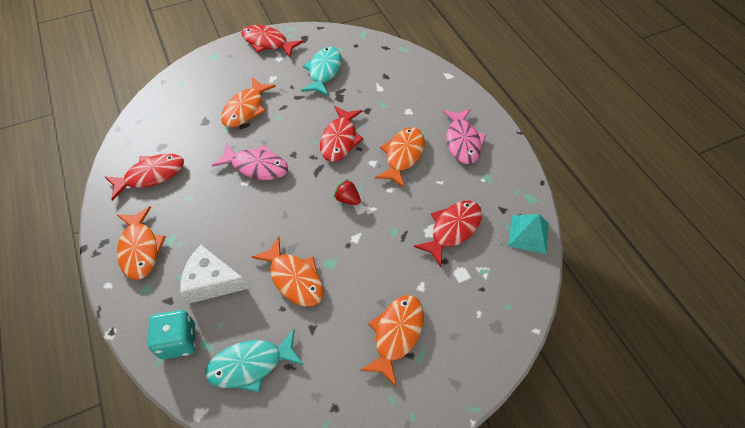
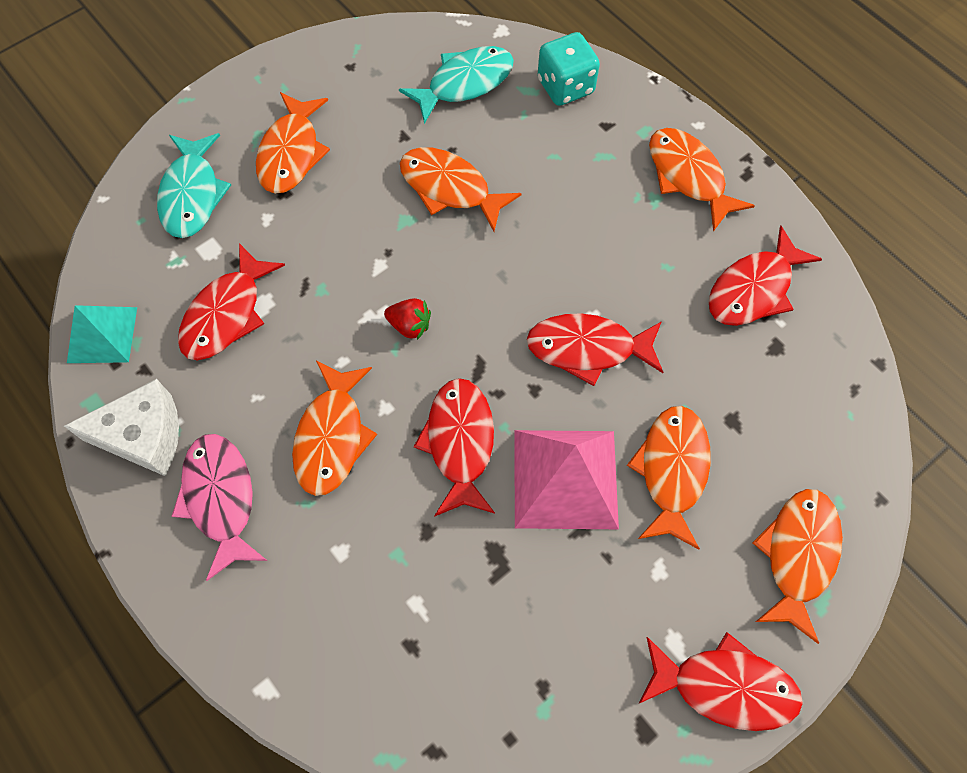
camera: 165 degrees right, 10 degrees up
(212, 71) = (798, 555): none -> orange fish
(212, 282) = (561, 159): white cheese -> white cheese (144, 436)
(256, 166) = (588, 348): pink fish -> red fish
(296, 116) = (565, 478): none -> pink pyramid
(324, 71) = (554, 622): turquoise fish -> turquoise fish (192, 194)

